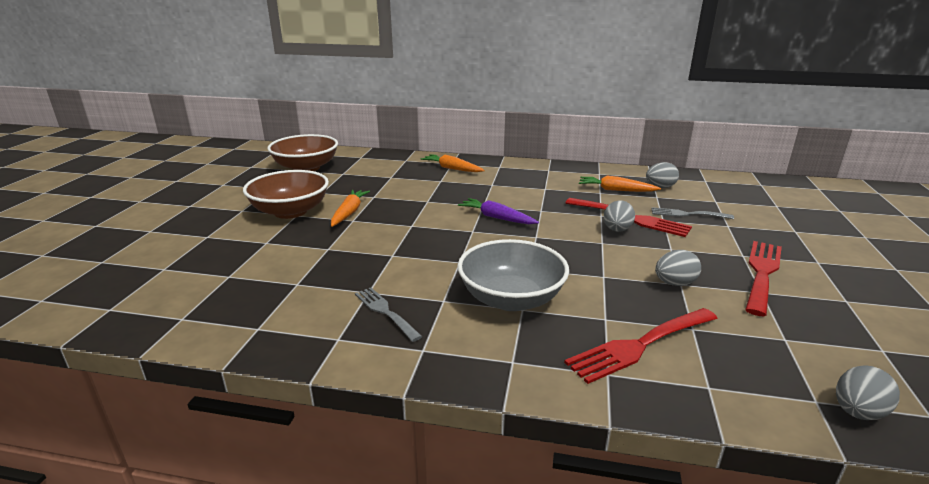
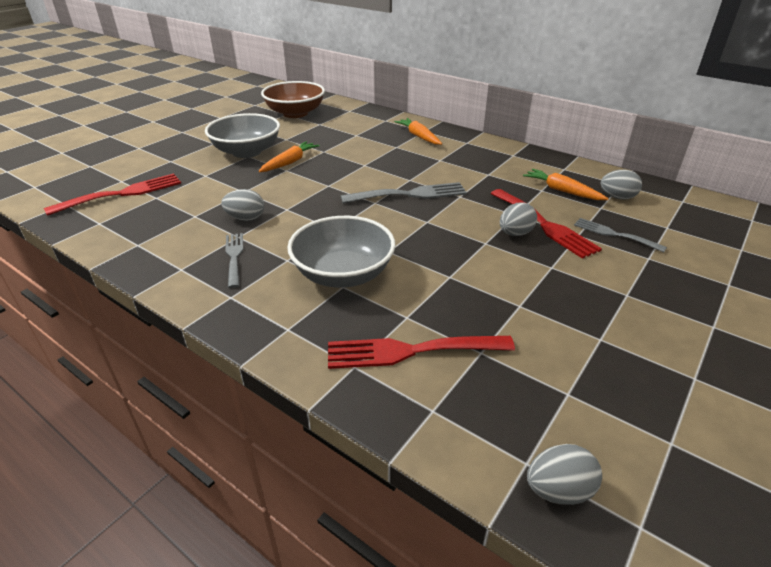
camera: 25 degrees right, 10 degrees up
(290, 211) = (247, 152): brown bowl -> grey bowl
(497, 218) = (410, 194): purple carrot -> grey fork
(674, 283) = (513, 303): grey egg -> grey egg (246, 218)
(762, 273) = (626, 319): red fork -> red fork (122, 194)

